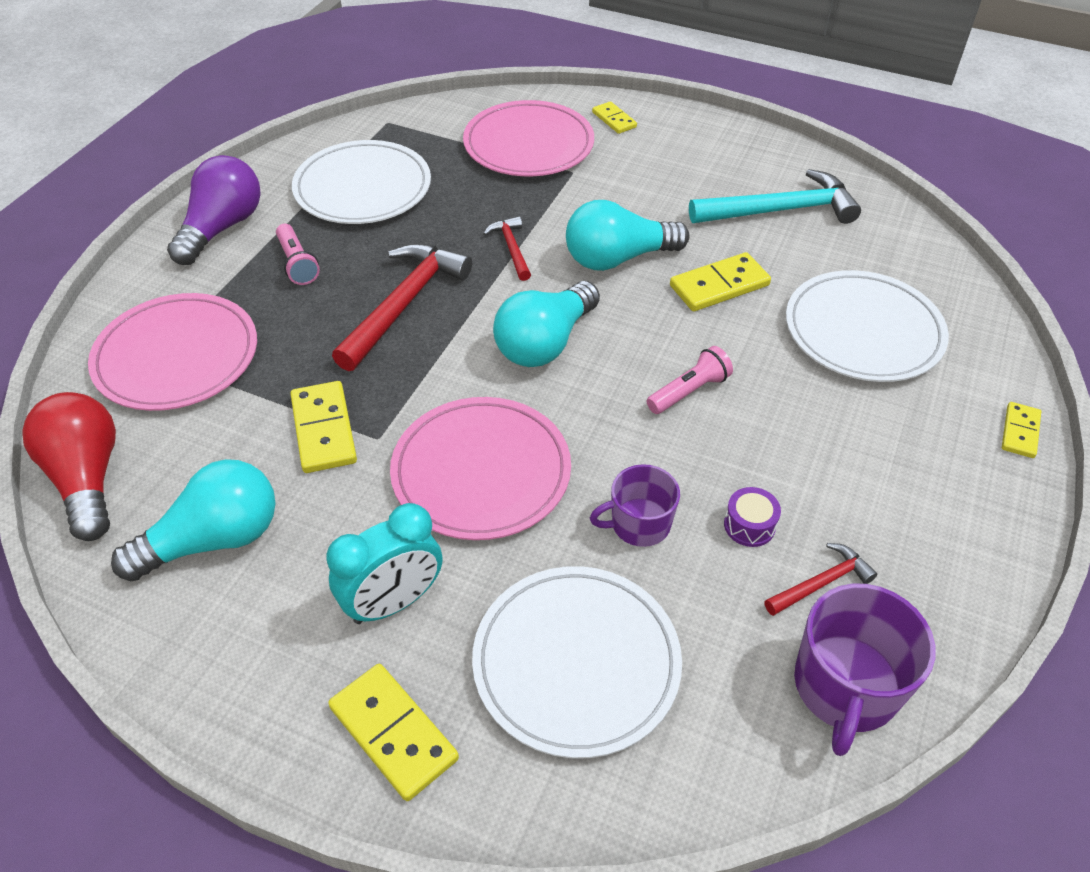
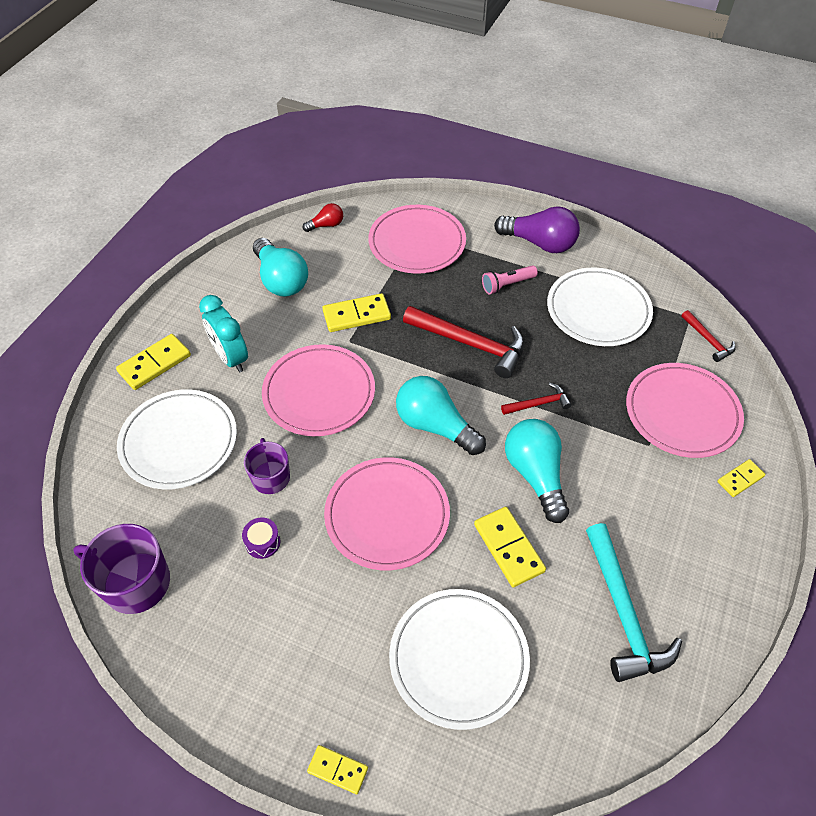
camera: 90 degrees right, 5 degrees up
(87, 478) = (326, 225): red light bulb -> red light bulb, size x0.51
(689, 391) = (387, 515): pink flashlight -> pink plate
(821, 583) = (211, 581): red hammer -> red hammer (708, 340)

